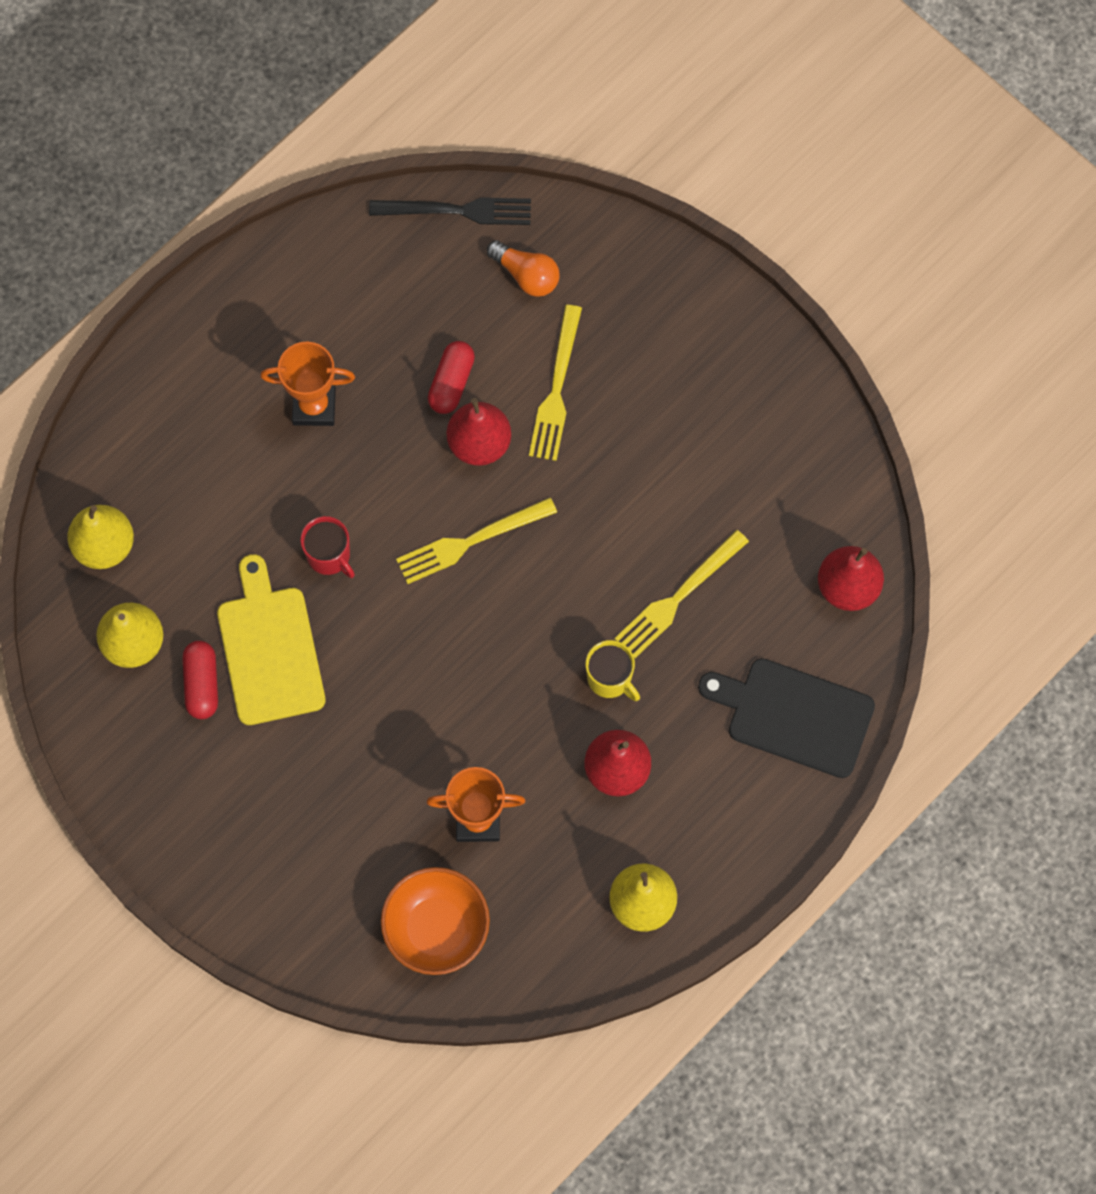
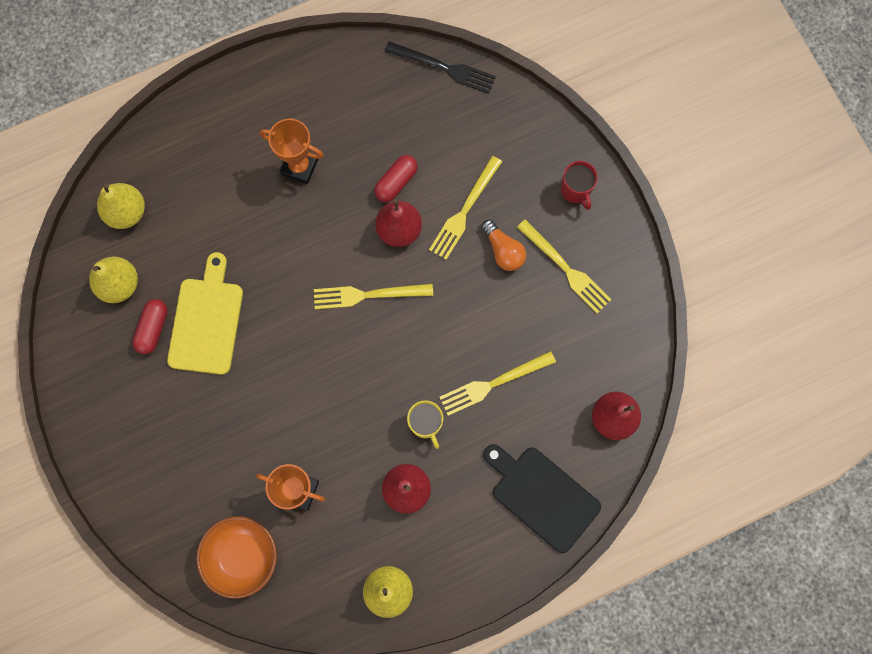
camera: 20 degrees right, 5 degrees up
(329, 556) = (270, 271): red mug -> red mug (575, 190)
(526, 275) = (473, 126): orange light bulb -> orange light bulb (503, 251)
(717, 418) = (565, 269): none -> yellow fork

